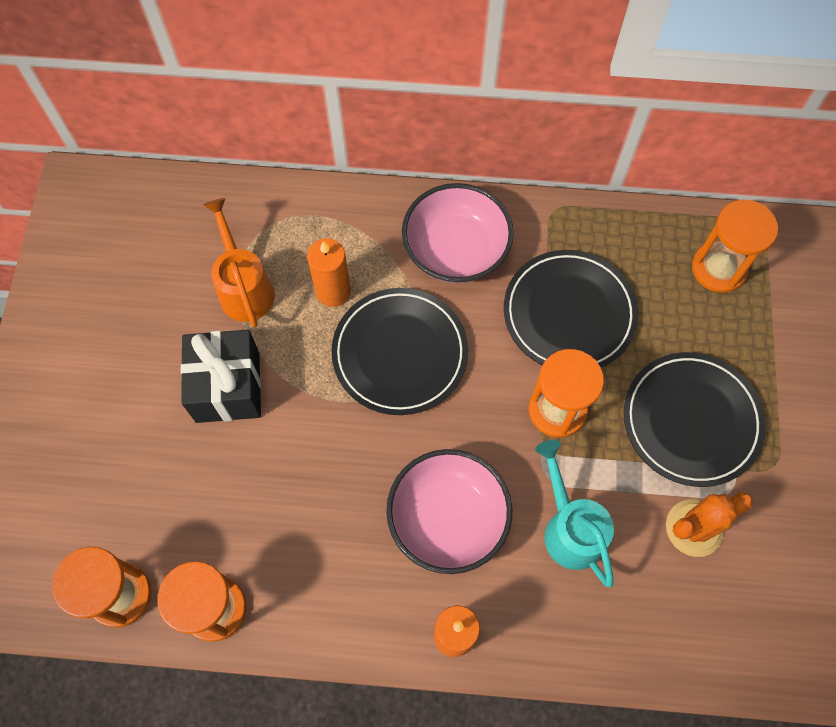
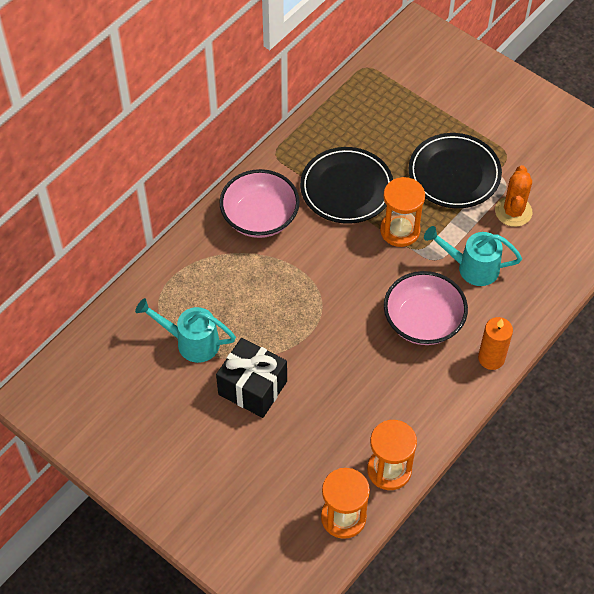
camera: 55 degrees left, 10 degrees down
(244, 288) = (191, 342): orange watering can -> turquoise watering can
(333, 291) = (234, 296): orange candle -> none
(400, 353) = (303, 285): black plate -> none
(718, 268) = (377, 103): orange hourglass -> none

